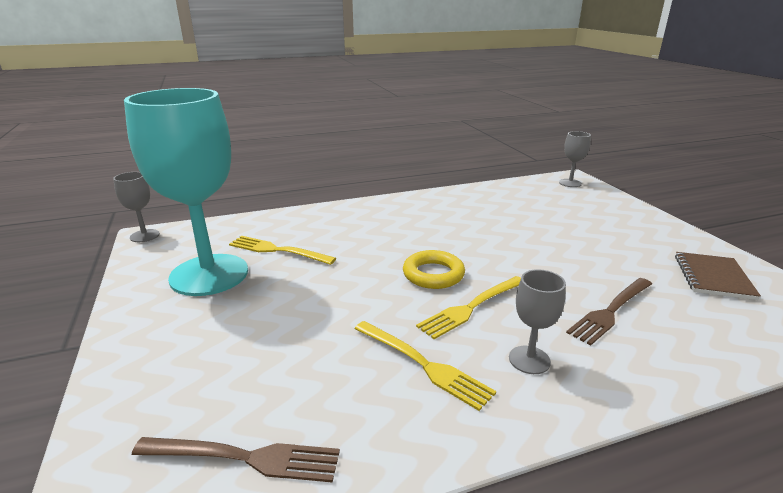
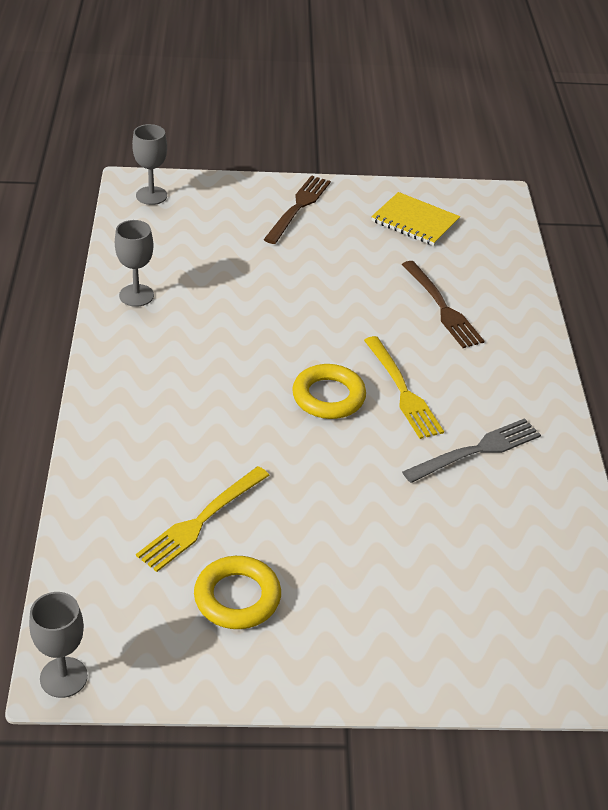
camera: 75 degrees left, 15 degrees up
(209, 275) = (237, 597): turquoise goblet -> yellow ring
(246, 458) = (555, 583): brown fork -> brown fork (298, 207)
(424, 365) = (477, 450): yellow fork -> grey fork
(529, 360) = (491, 385): grey goblet -> grey goblet (136, 295)
(713, 277) = (415, 221): brown notebook -> yellow notebook

